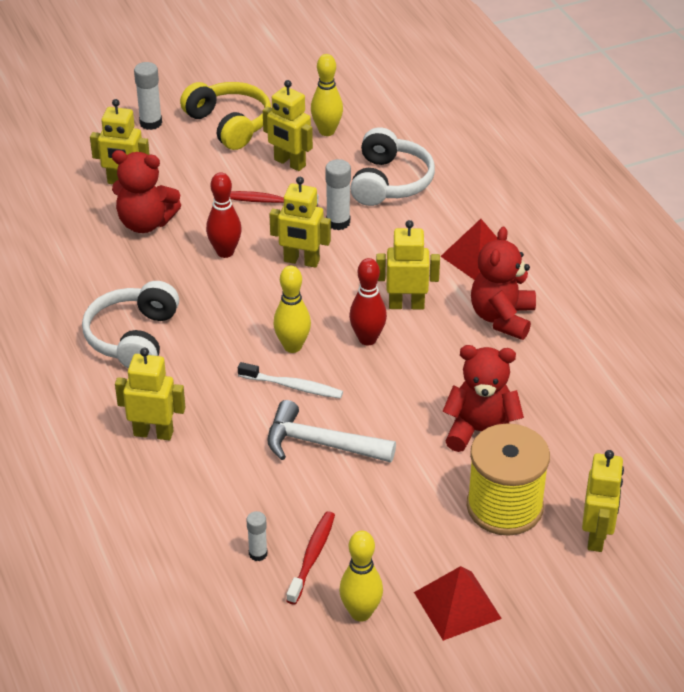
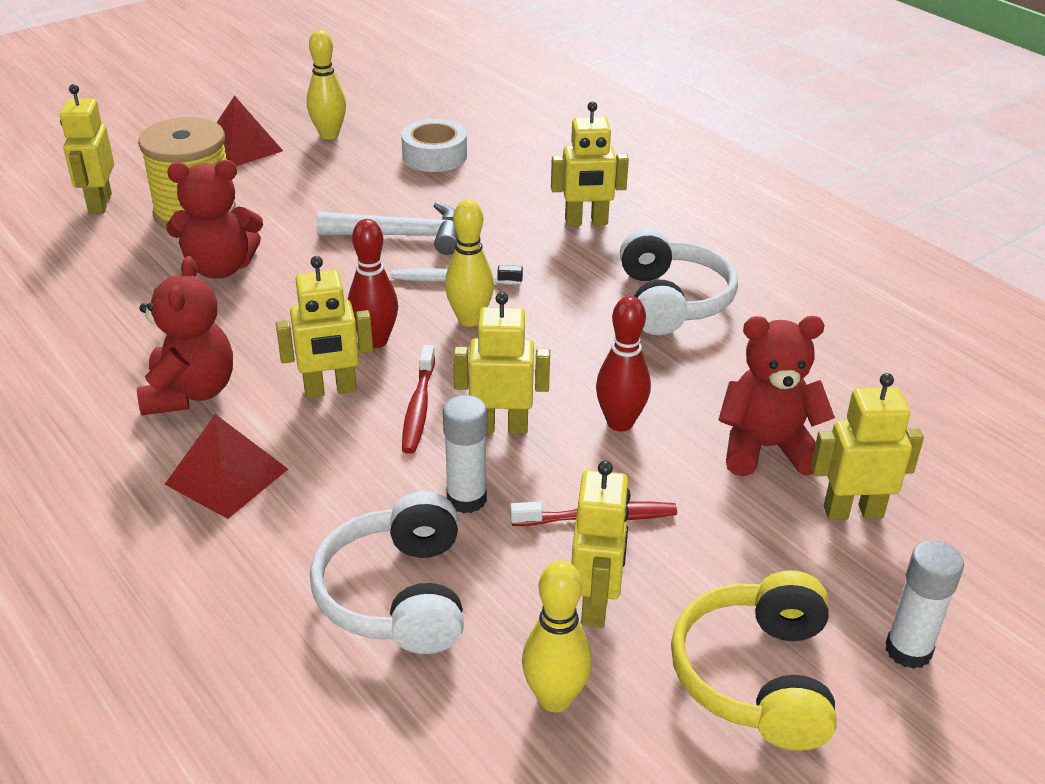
camera: 165 degrees right, 5 degrees down
(229, 124) = (757, 677): yellow headphones -> yellow headphones turned 60 degrees clockwise
(258, 554) = (434, 156): white glue stick -> white tape
(289, 163) = (596, 603): yellow robot -> yellow robot turned 75 degrees clockwise
(312, 557) = (383, 159): red toothbrush -> red toothbrush (419, 407)

